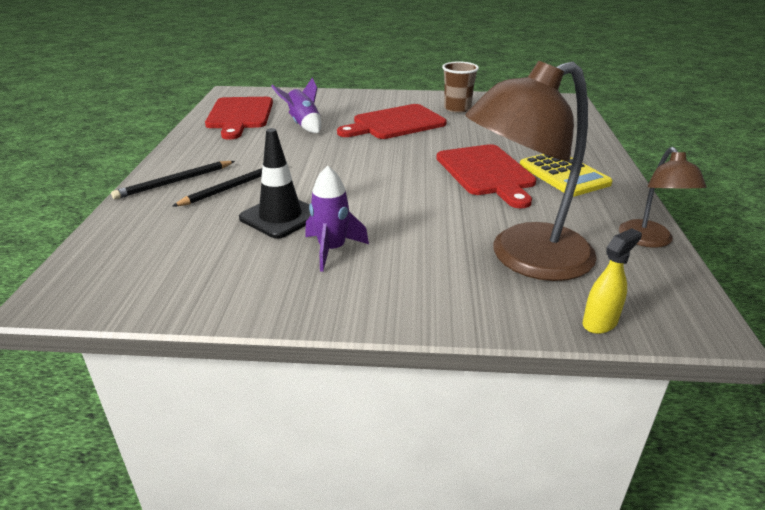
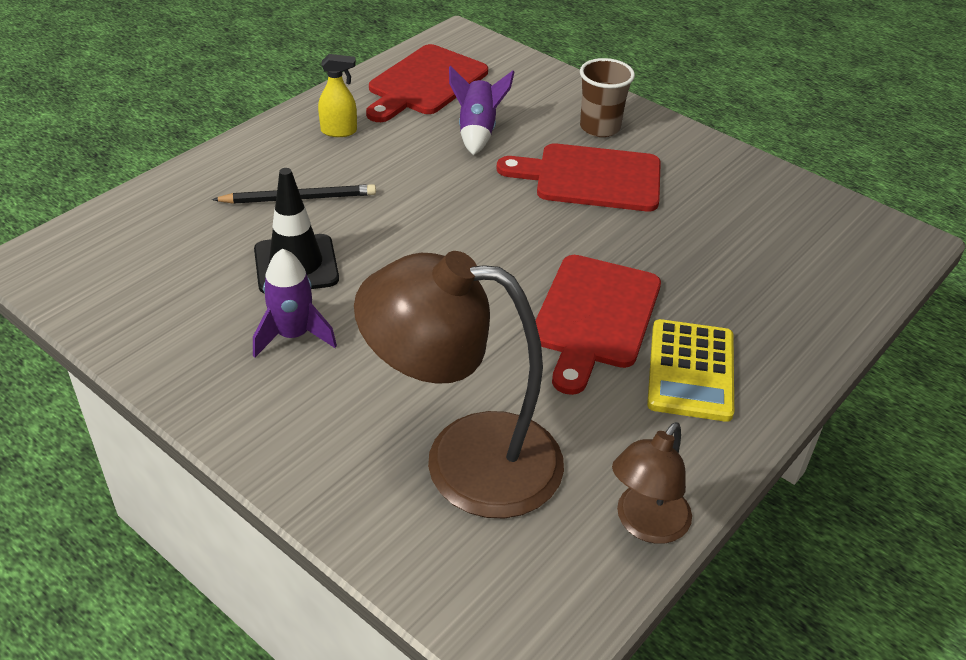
camera: 35 degrees right, 10 degrees up
(174, 182) = (252, 164): black pencil -> none
(457, 108) = (711, 186): brown cup -> brown cup (599, 127)
(600, 323) = (427, 580): yellow spray bottle -> yellow spray bottle (339, 131)

